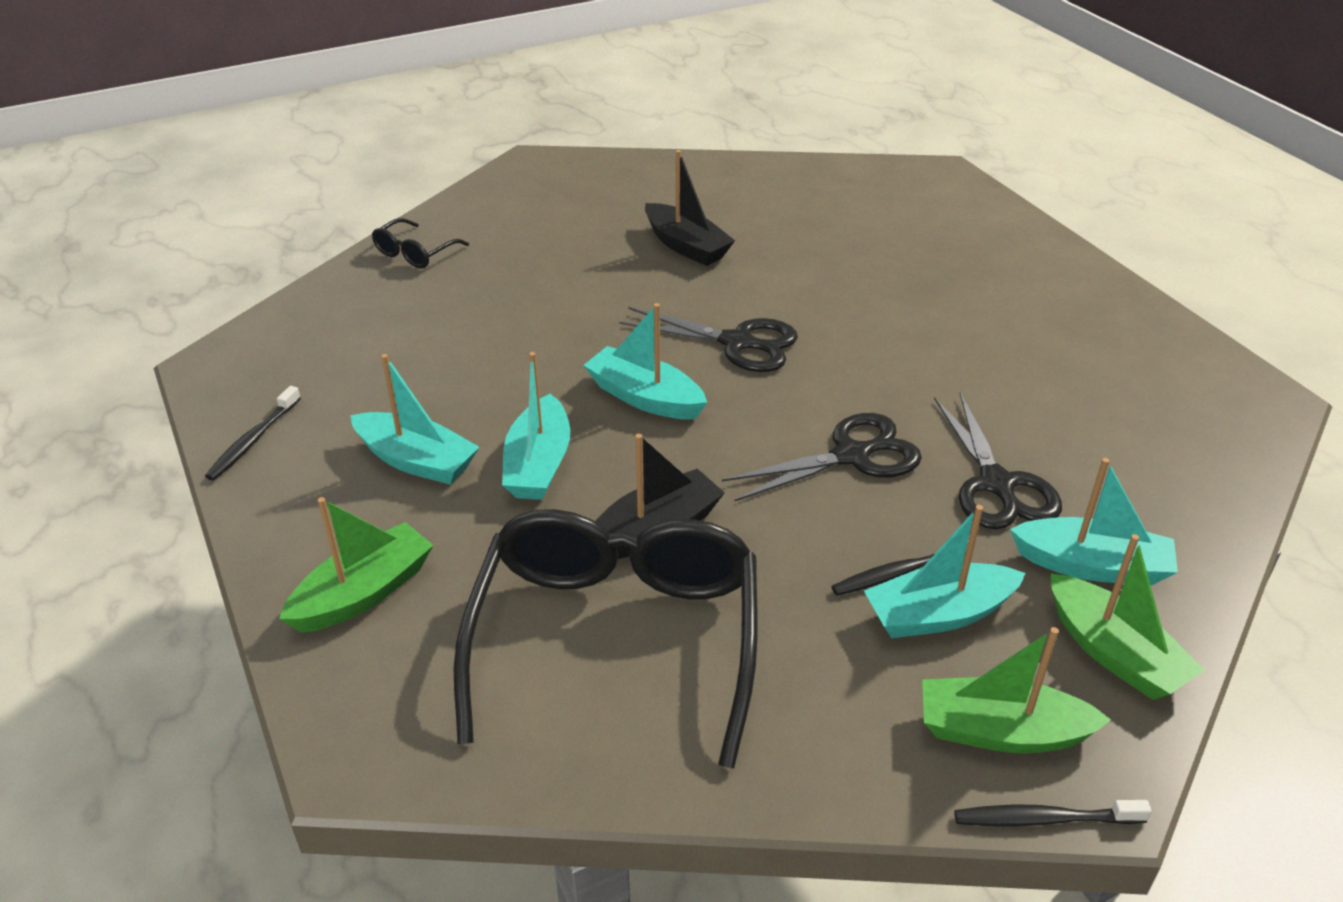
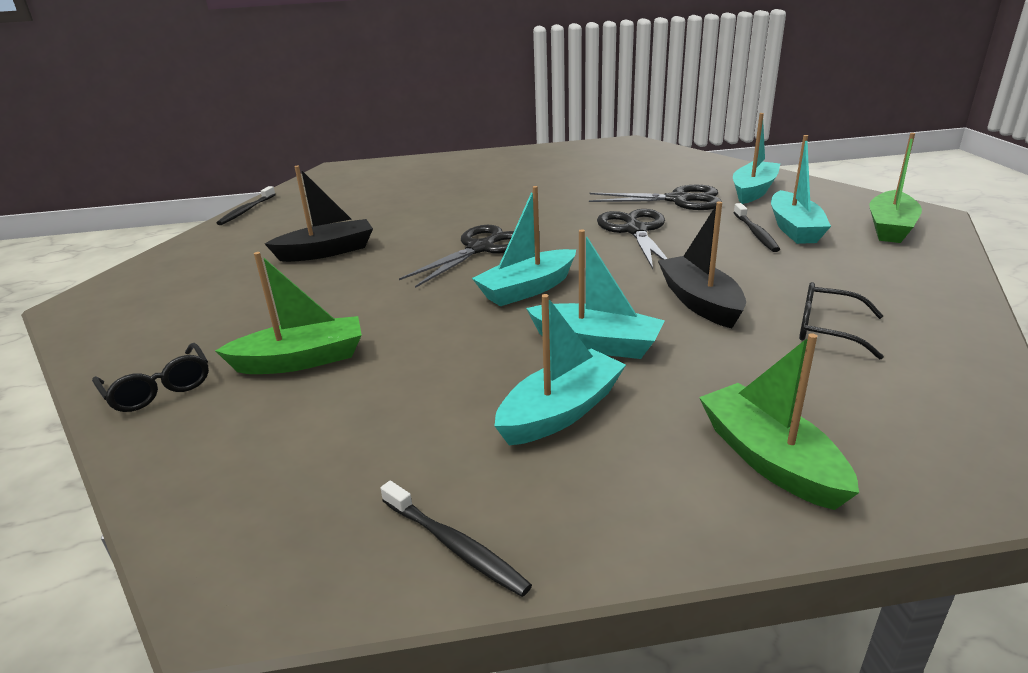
camera: 70 degrees left, 10 degrees down
(616, 640) = (828, 330): black glasses -> black glasses, size x0.41
(1044, 819) = (953, 228): black toothbrush -> black toothbrush (246, 211)
(1113, 653) = (823, 197): green boat -> green boat (301, 360)

